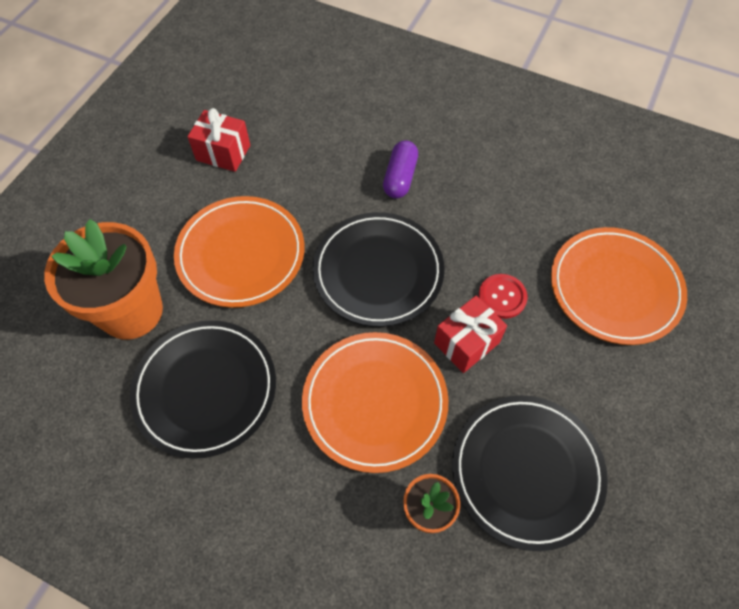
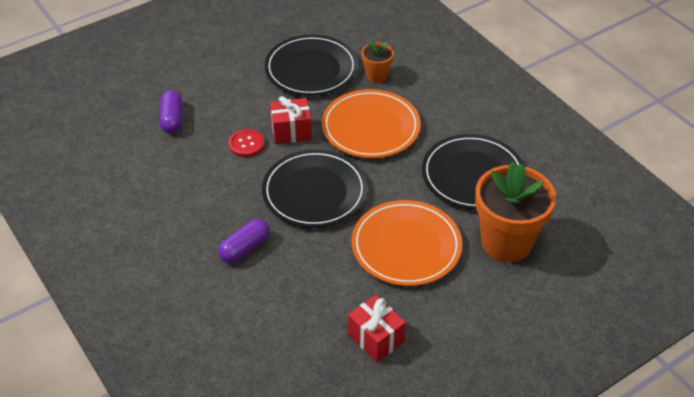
camera: 150 degrees left, 15 degrees down
(615, 288) = (172, 119): orange plate -> purple capsule

